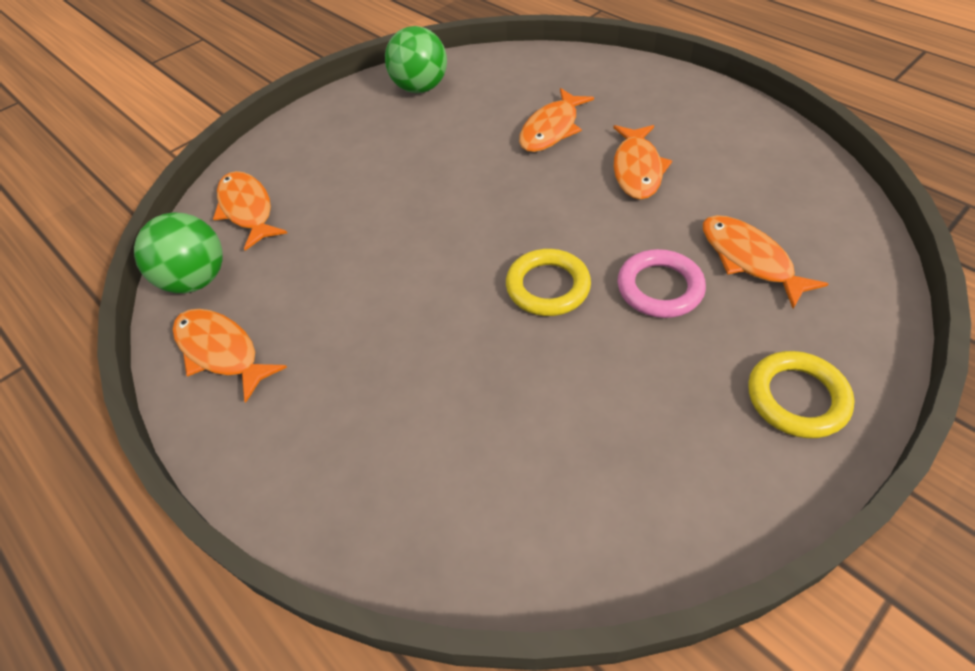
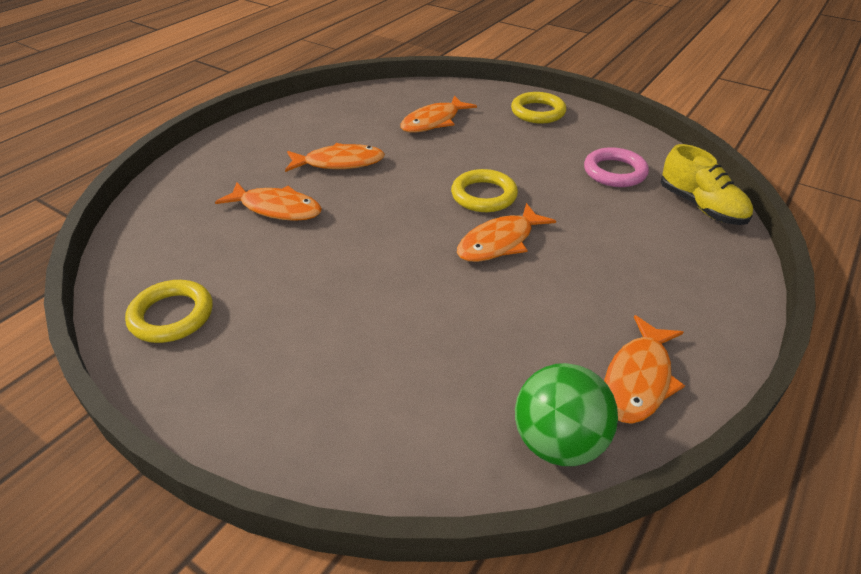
camera: 105 degrees left, 10 degrees down
(247, 210) = (427, 431): orange fish -> orange fish (499, 242)
(420, 88) = (172, 315): green ball -> yellow ring
(469, 546) = (701, 207): none -> yellow shoe
(659, 288) = (469, 151): pink ring -> pink ring (614, 172)

